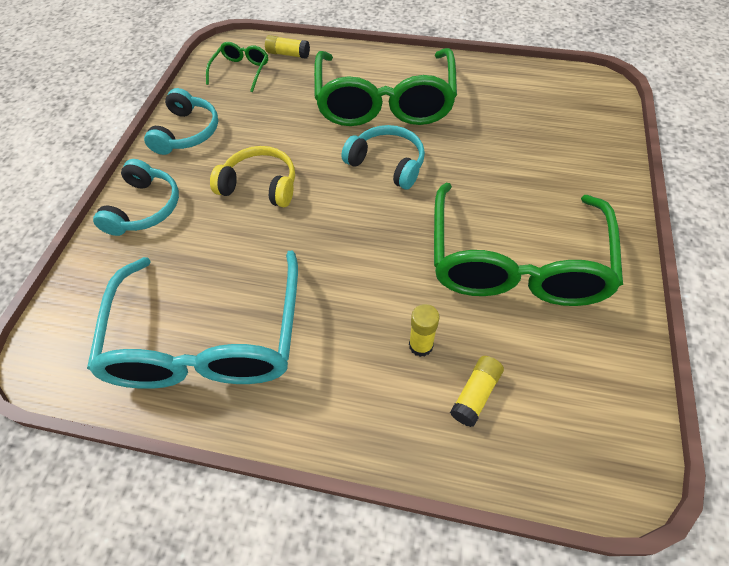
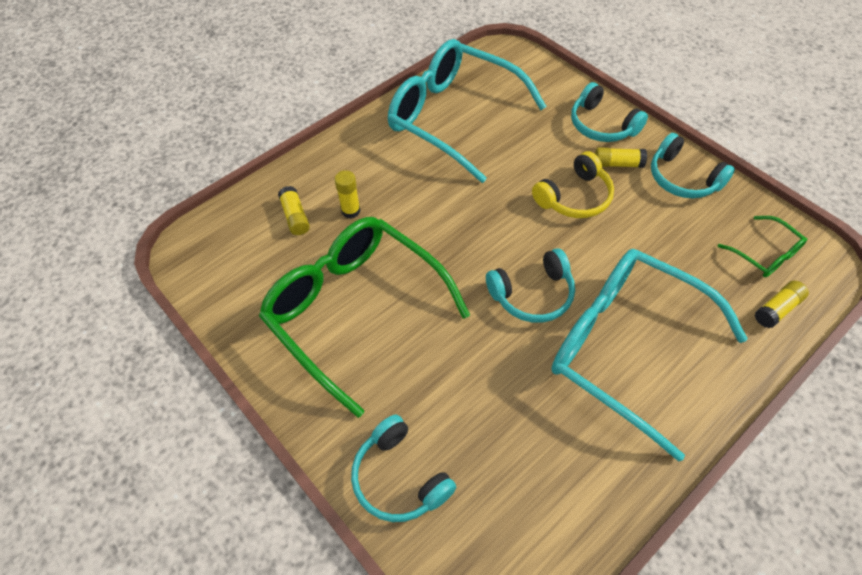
camera: 125 degrees right, 0 degrees up
(196, 176) = (617, 164): none -> yellow glue stick
(384, 102) = (625, 347): green glasses -> turquoise glasses
(593, 157) = (399, 477): none -> turquoise headphones

